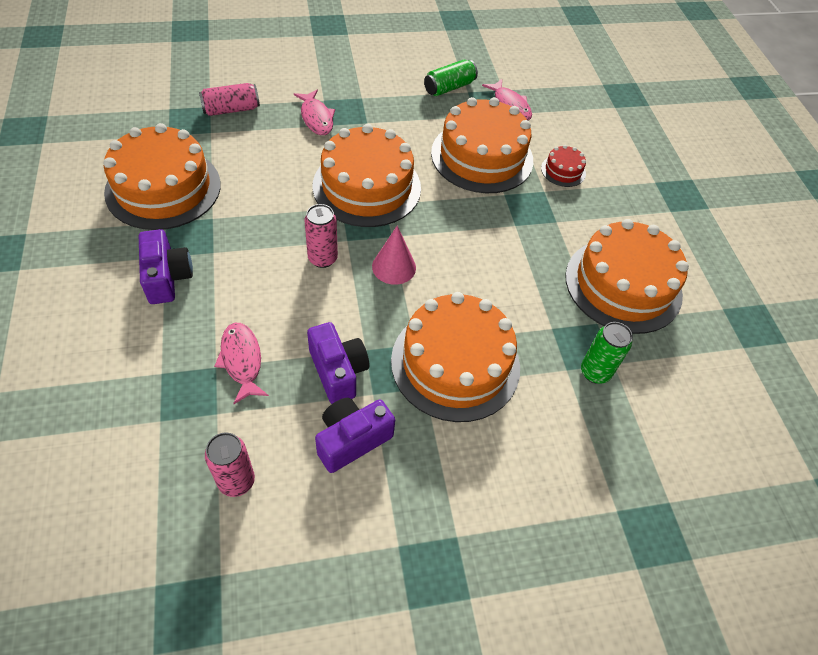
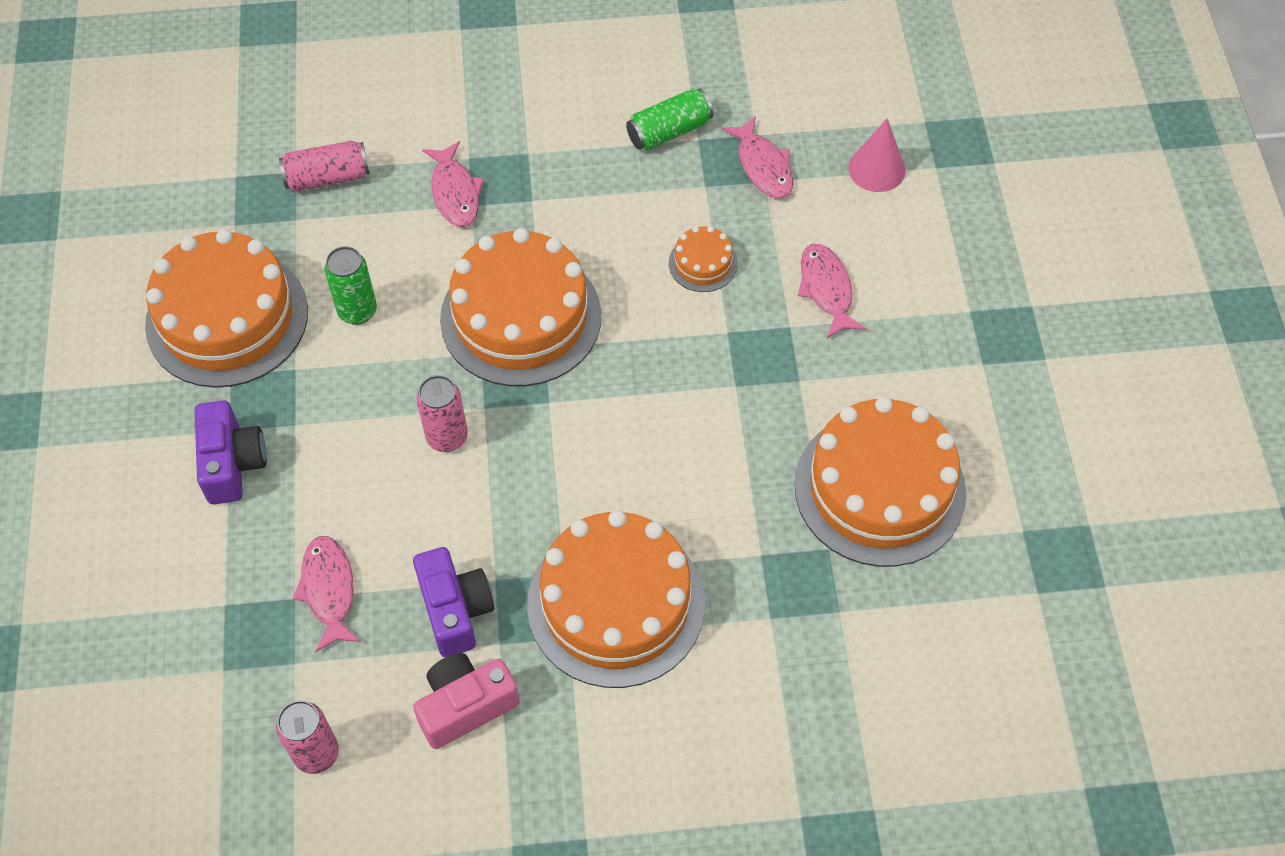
camera: 10 degrees right, 5 degrees up
(352, 439) = (465, 706): purple camera -> pink camera
(394, 267) = (547, 452): pink cone -> pink cone (876, 169)
(482, 156) = (703, 263): orange cake -> orange cake, size x0.44
(563, 170) = (826, 289): red cake -> pink fish
(595, 372) = (810, 623): green can -> green can (357, 311)

